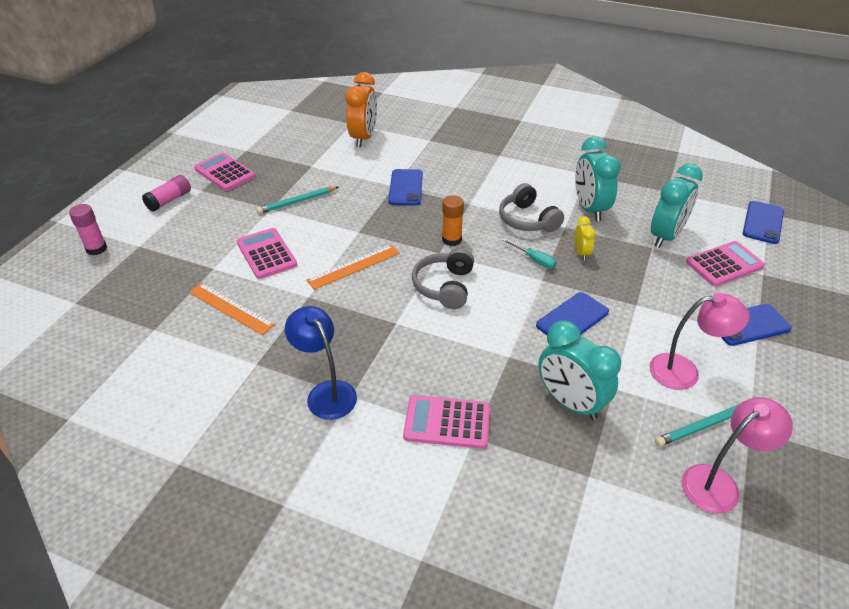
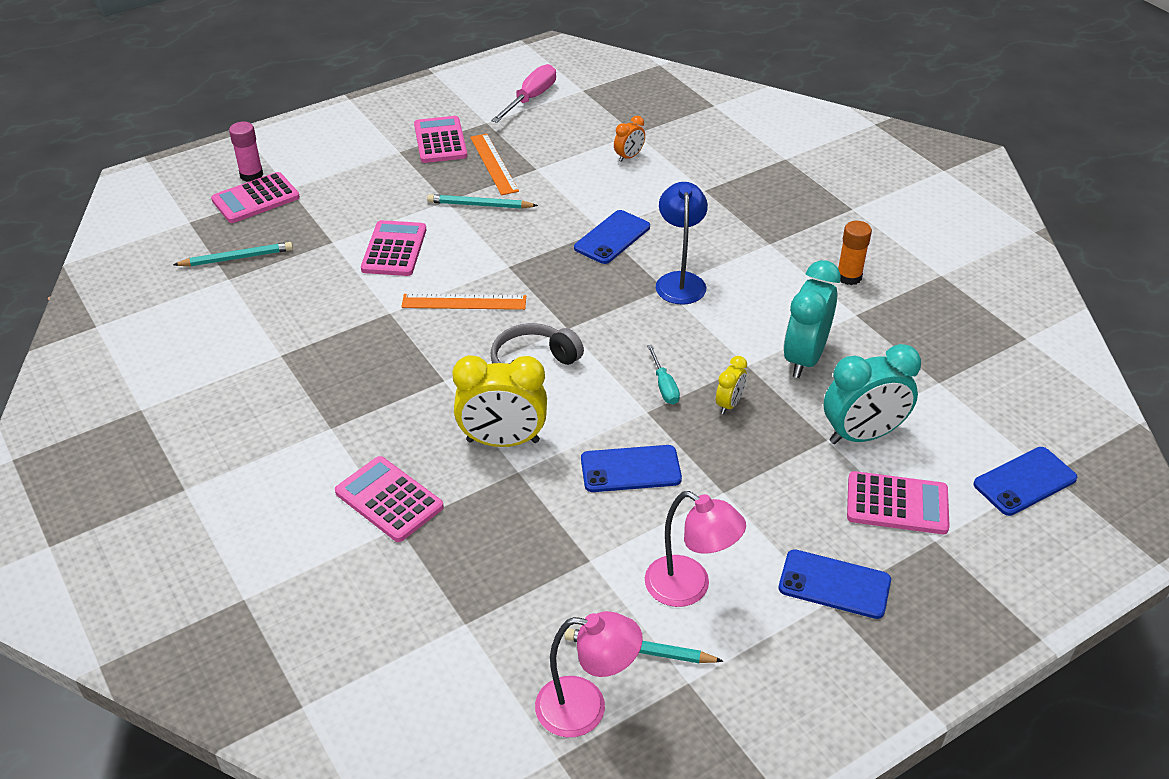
camera: 35 degrees right, 0 degrees up
(118, 264) = (256, 199): none -> pink calculator
(146, 311) = (237, 258): none -> turquoise pencil
(169, 200) = (359, 150): pink glue stick -> none
(231, 308) = (309, 290): orange ruler -> orange ruler (494, 164)
(261, 126) = (530, 99): none -> pink screwdriver
(326, 392) = (313, 413): blue lamp -> blue lamp (680, 281)
(363, 138) = (629, 157): orange clock -> orange clock, size x0.50
(451, 240) = (597, 320): orange glue stick -> orange glue stick (849, 277)
(478, 342) = (503, 441): none -> yellow clock
(527, 220) = (710, 337): grey headphones -> none
(570, 402) = (527, 548): turquoise clock -> none

